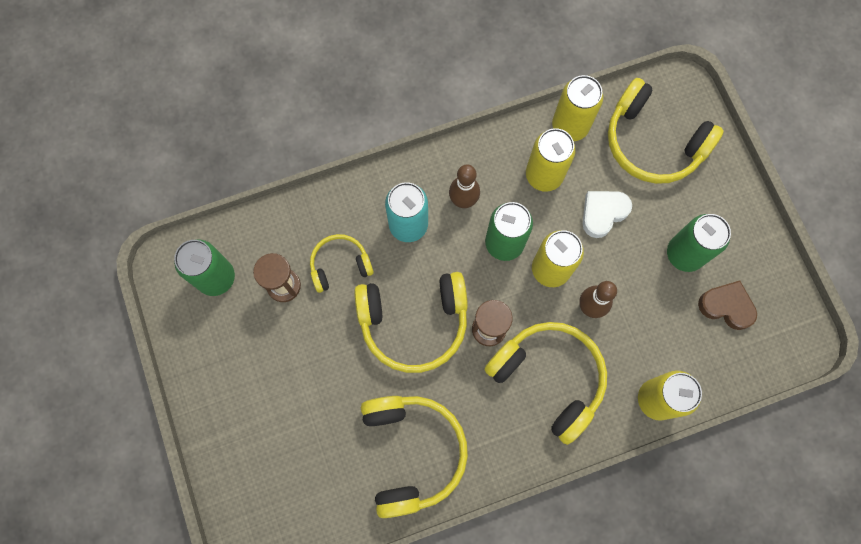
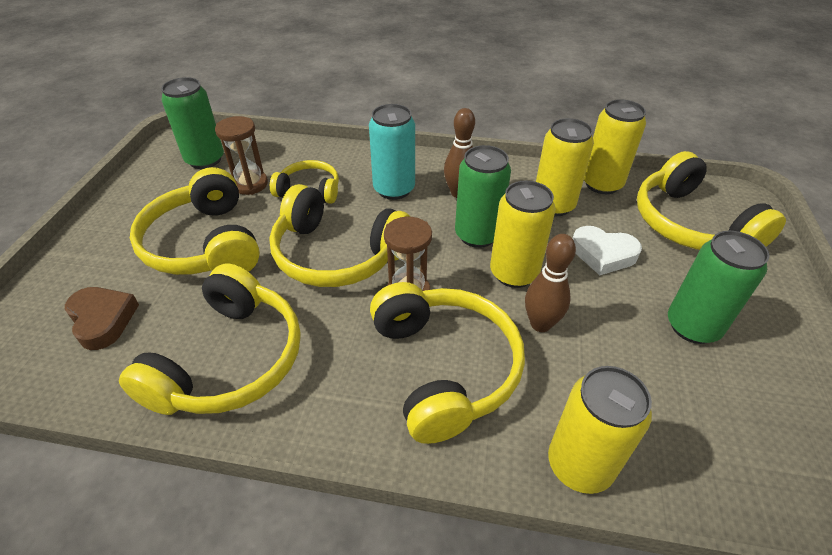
camera: 30 degrees right, 30 degrees down
(306, 369) = (205, 244): none -> yellow headphones
(603, 213) = (603, 254): white heart -> white heart turned 150 degrees counterclockwise
(726, 306) = (736, 405): brown heart -> brown heart (102, 320)

